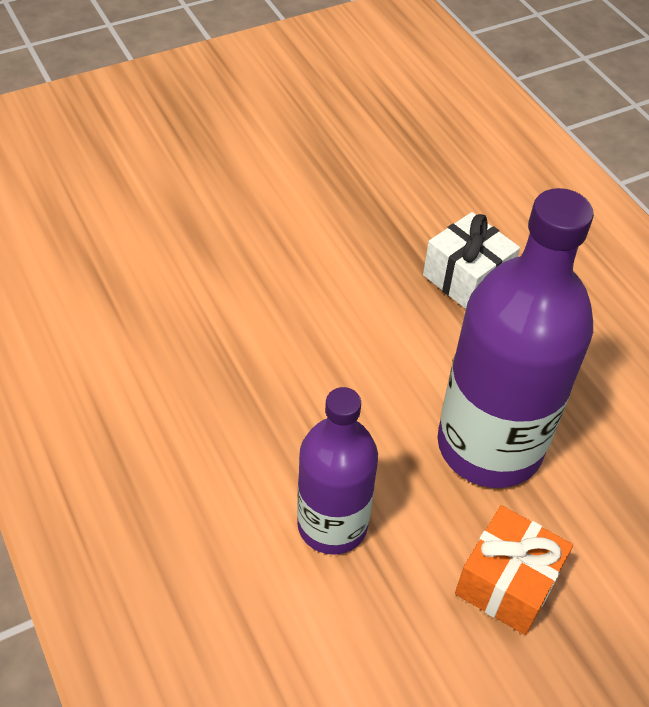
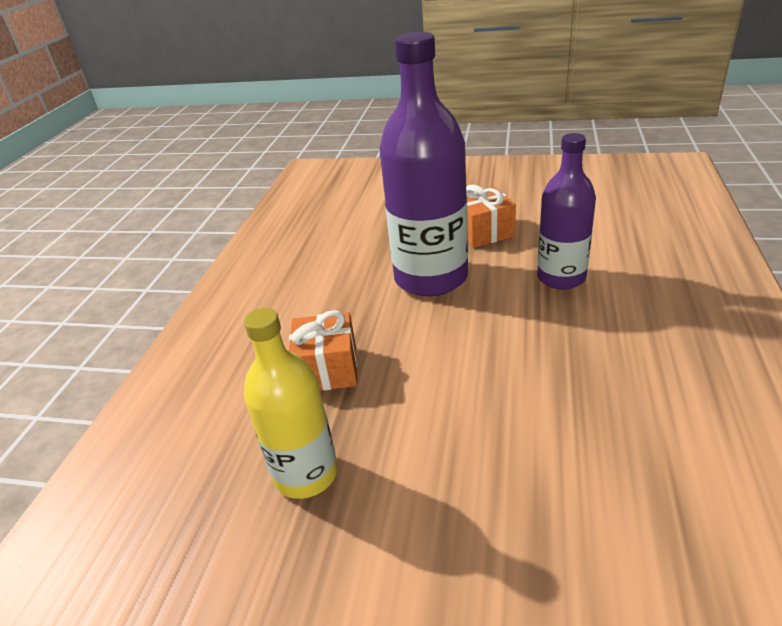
camera: 135 degrees left, 15 degrees down
(384, 198) = (306, 474): none -> yellow bottle
(466, 278) = (327, 369): white gift -> orange gift

